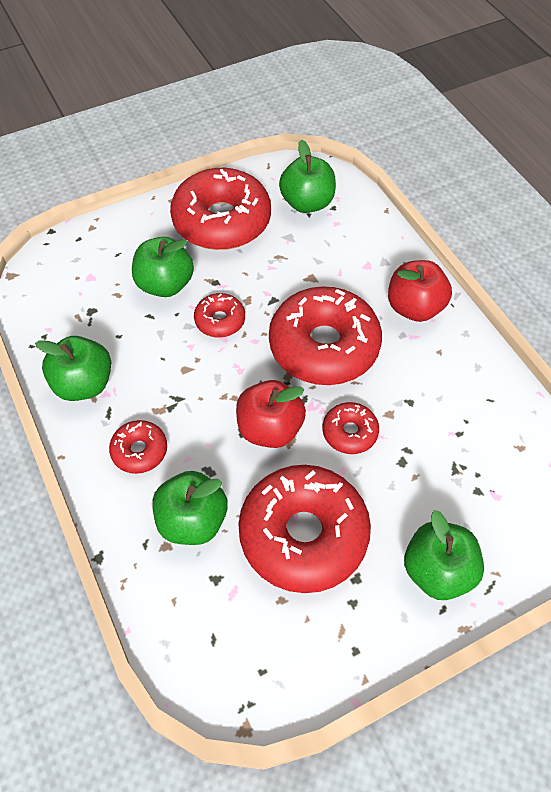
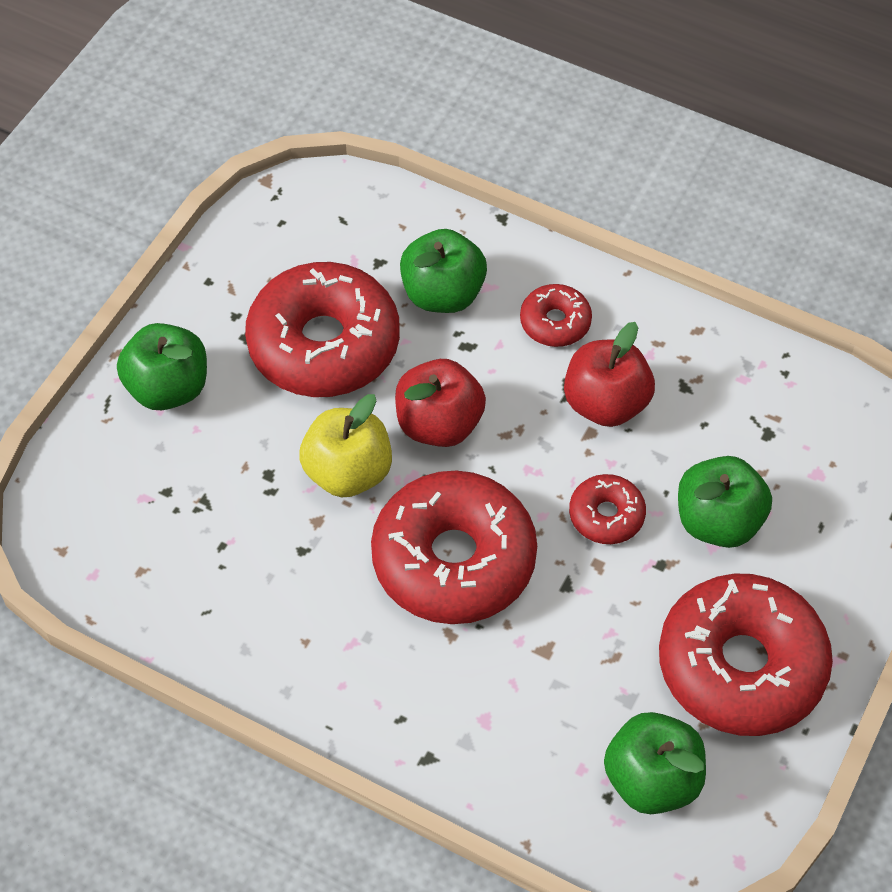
camera: 145 degrees right, 0 degrees up
(84, 384) = (682, 350): green apple -> none
(349, 432) = (348, 472): red donut -> yellow apple
(414, 307) = (376, 689): red apple -> red apple (605, 403)

